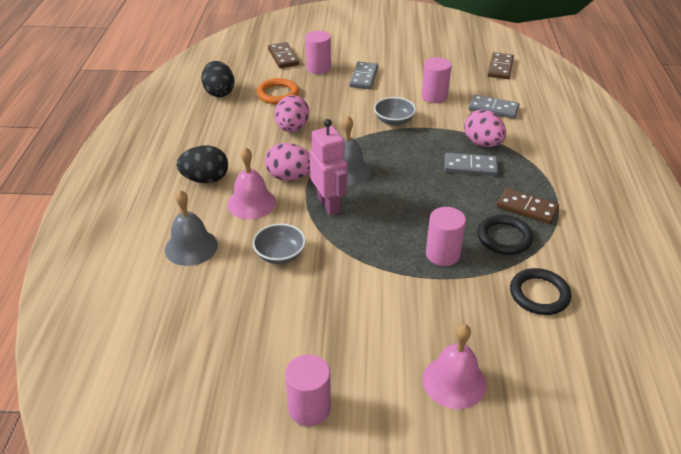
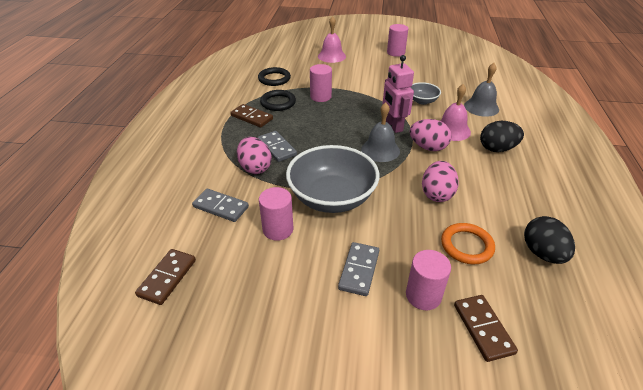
camera: 175 degrees left, 0 degrees up
(394, 121) = (332, 197): grey bowl -> grey bowl, size x2.06
(470, 166) = (277, 148): grey domino -> grey domino turned 45 degrees clockwise

